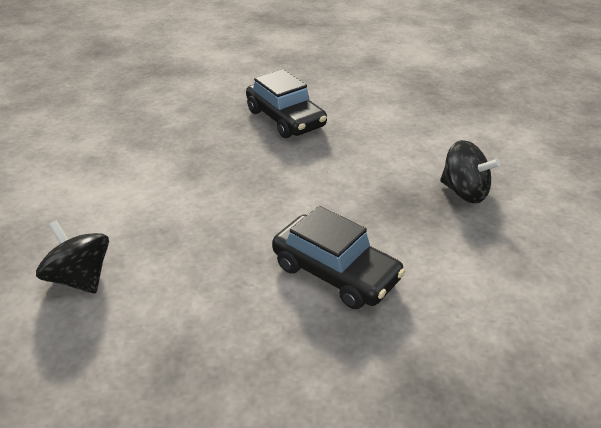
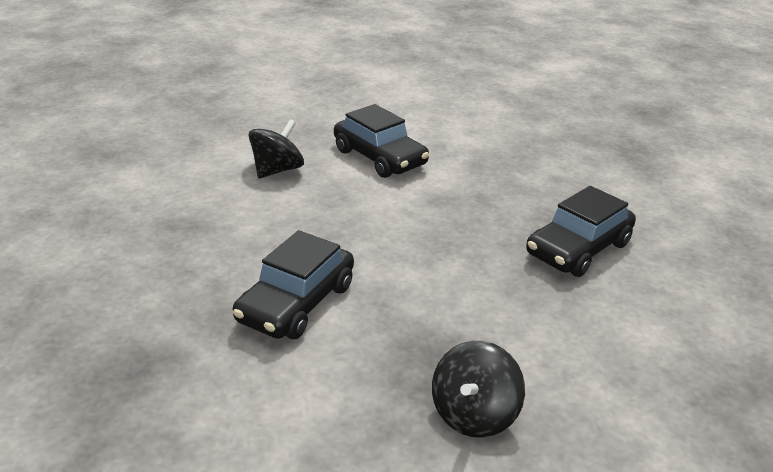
camera: 80 degrees right, 5 degrees down
(94, 199) = (380, 157): none -> black car

